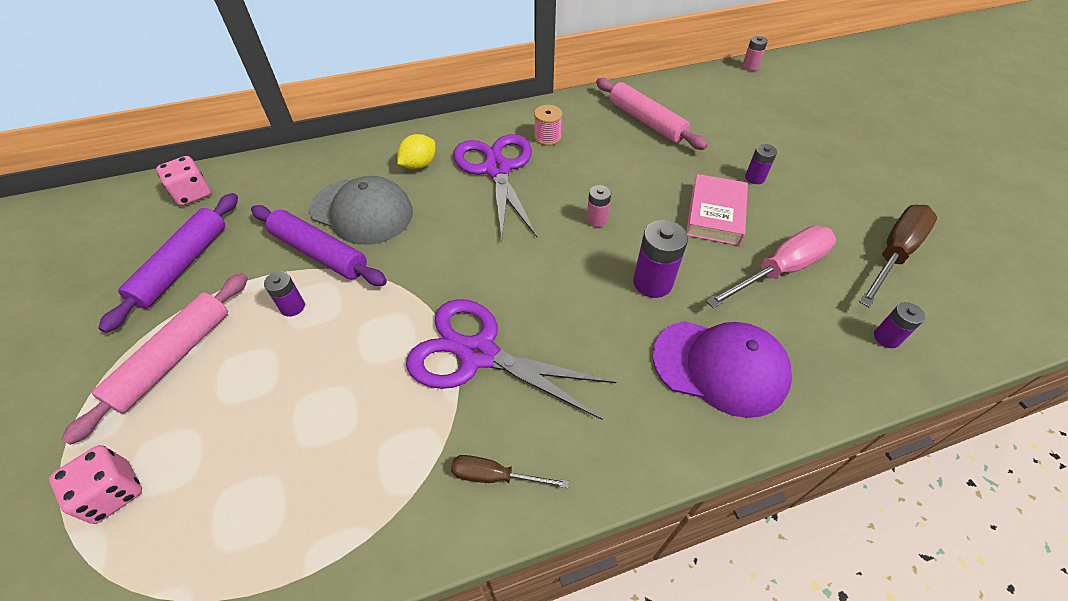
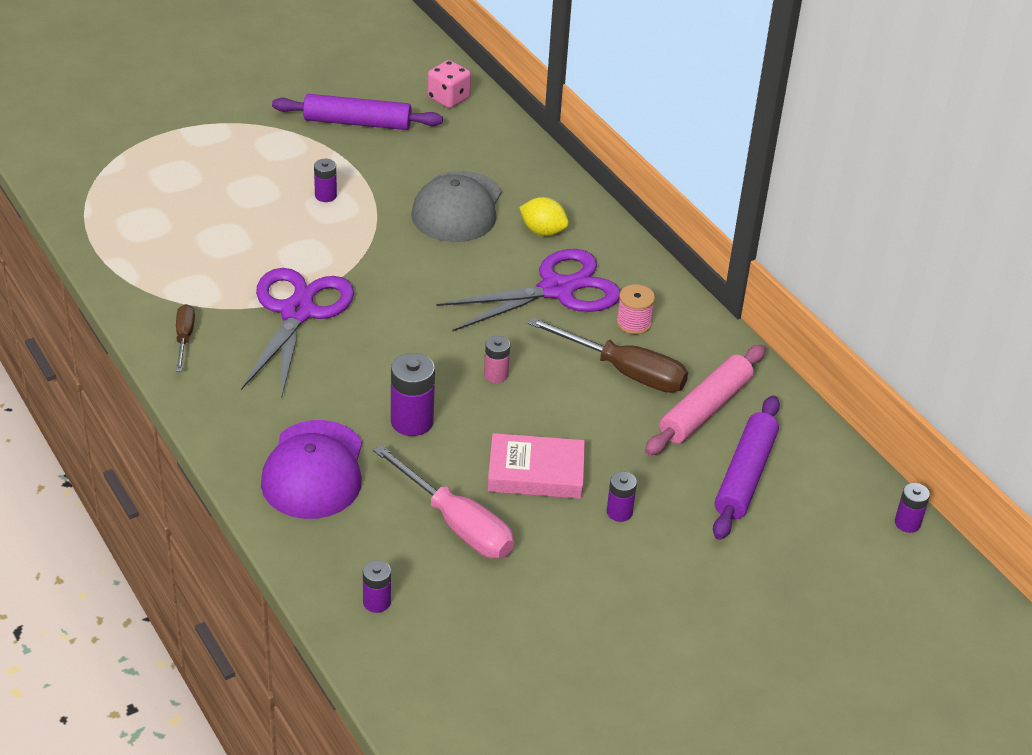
camera: 75 degrees right, 10 degrees down
(114, 493) = (149, 161): pink dice -> none
(174, 358) = (261, 150): pink rolling pin -> none
(319, 253) = (393, 194): purple rolling pin -> purple rolling pin (745, 476)
(750, 67) = (907, 523): pink battery -> purple battery
(893, 254) = (512, 631): brown screwdriver -> brown screwdriver (624, 372)

